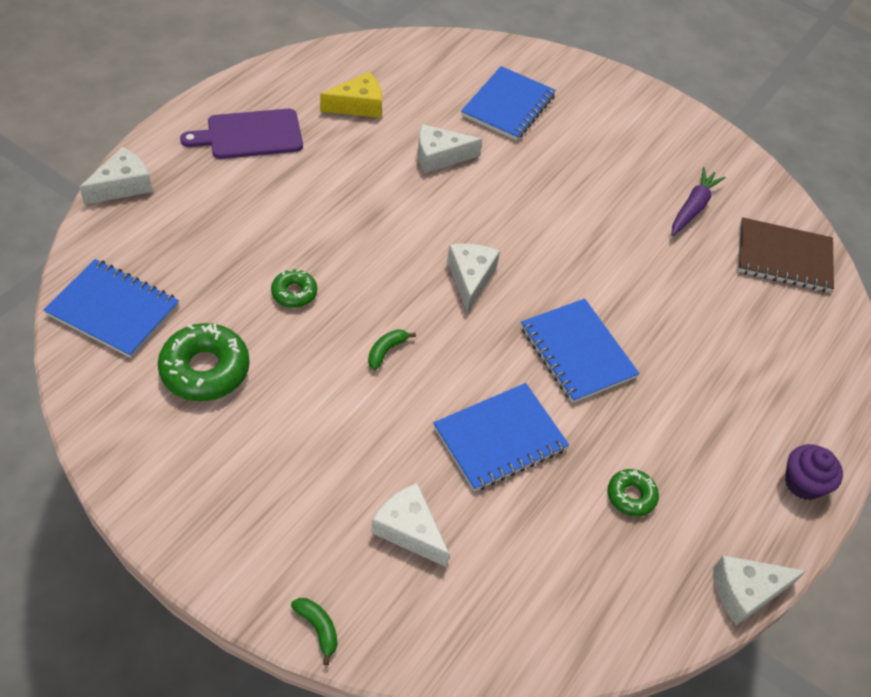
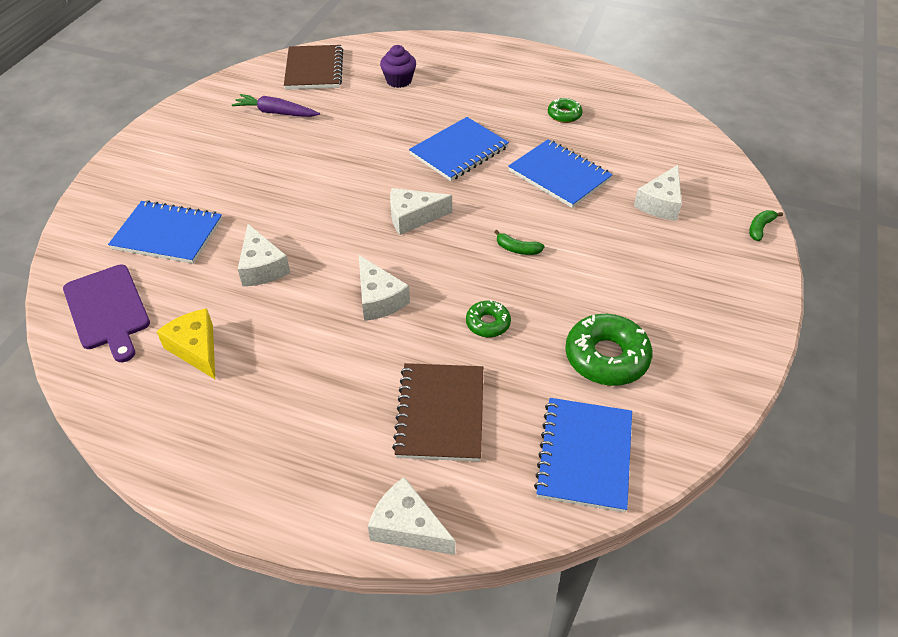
camera: 100 degrees left, 5 degrees down
(211, 231) = (440, 413): none -> brown notebook
(250, 135) = (276, 431): purple cutting board -> purple cutting board (107, 310)
(746, 592) = (597, 70): white cheese -> white cheese (378, 299)
(803, 483) = (508, 54): purple cupcake -> purple cupcake (399, 81)

